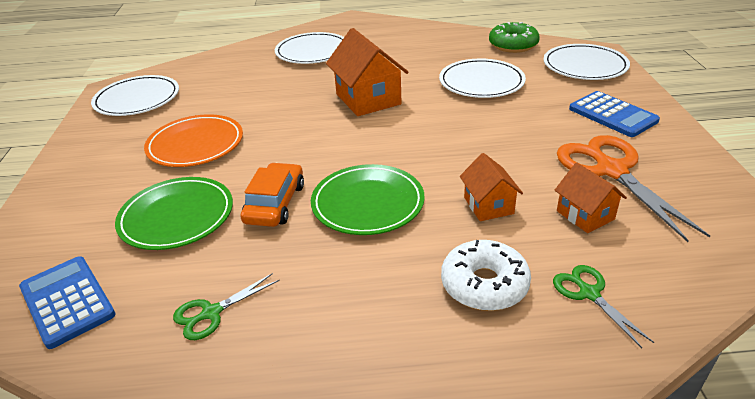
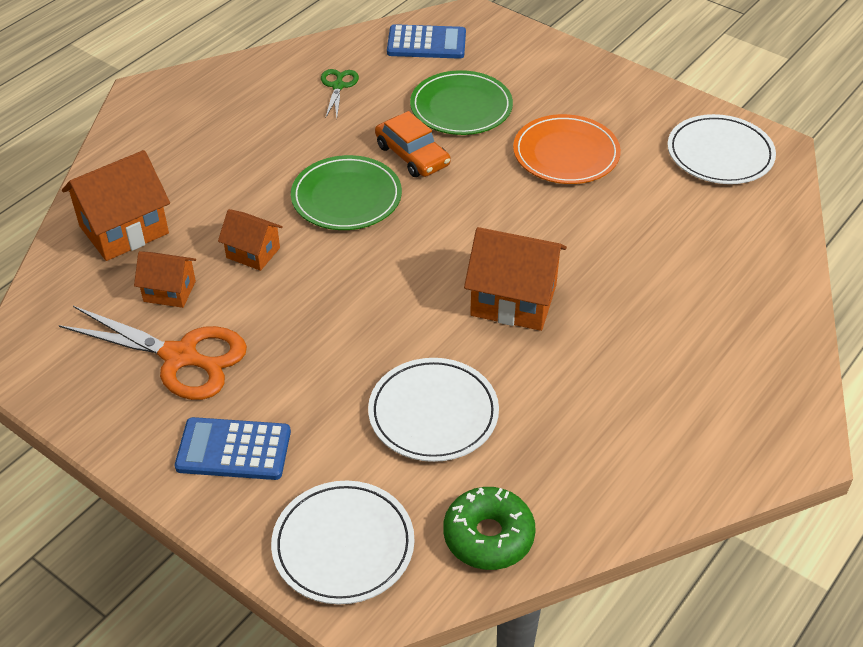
camera: 130 degrees right, 10 degrees up
(312, 52) = (706, 333): white plate -> none
(484, 284) = (197, 194): white donut -> none
(589, 293) = (124, 230): green scissors -> orange house

